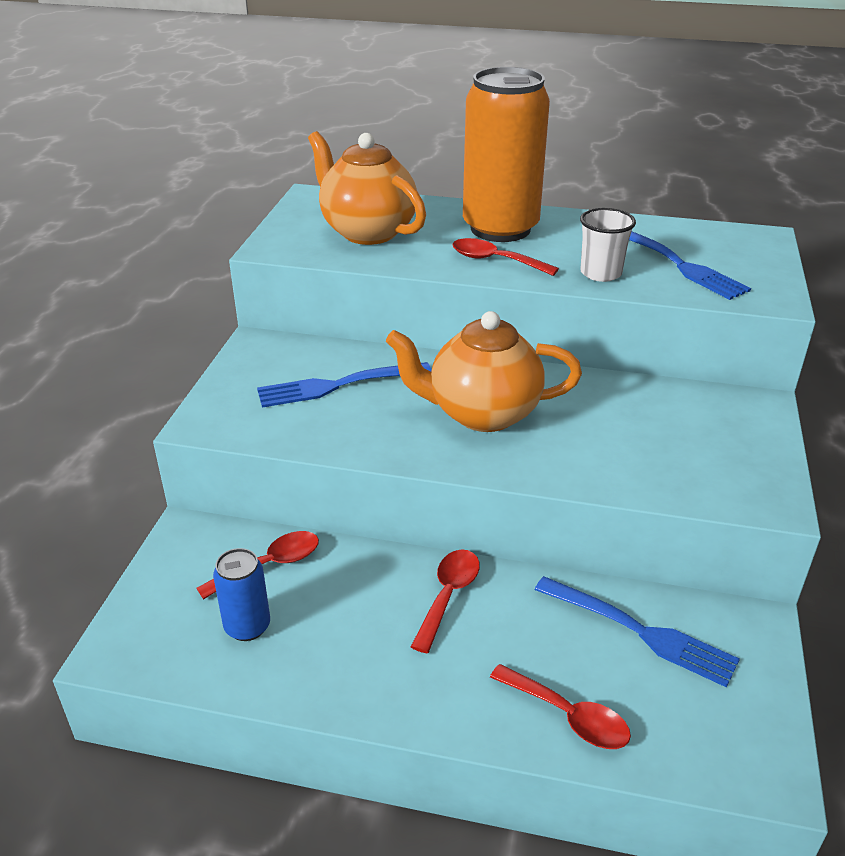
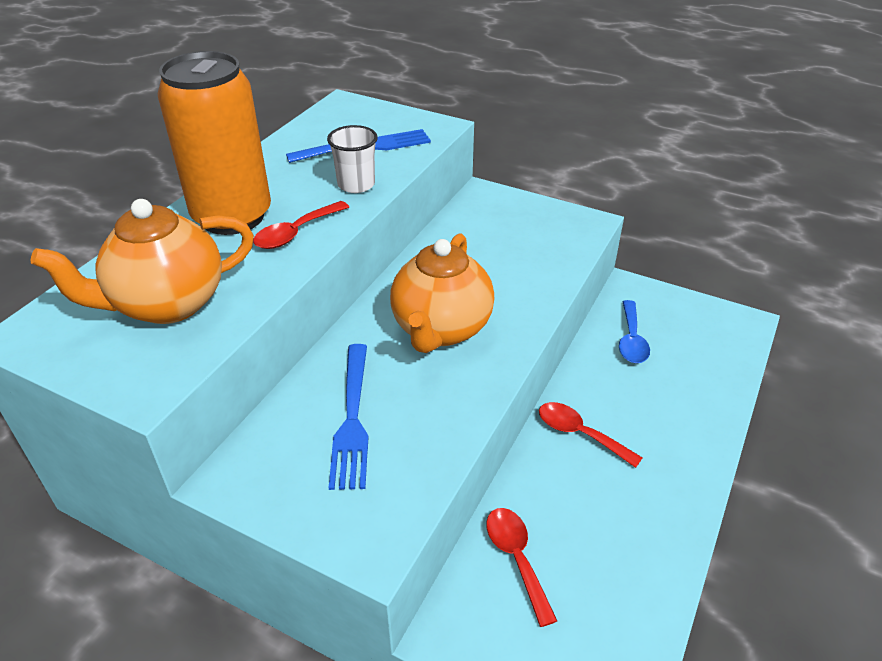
camera: 75 degrees left, 5 degrees up
(247, 626) = (595, 586): blue can -> none
(568, 716) = (702, 396): red spoon -> none
(641, 632) = (631, 340): blue fork -> blue spoon

